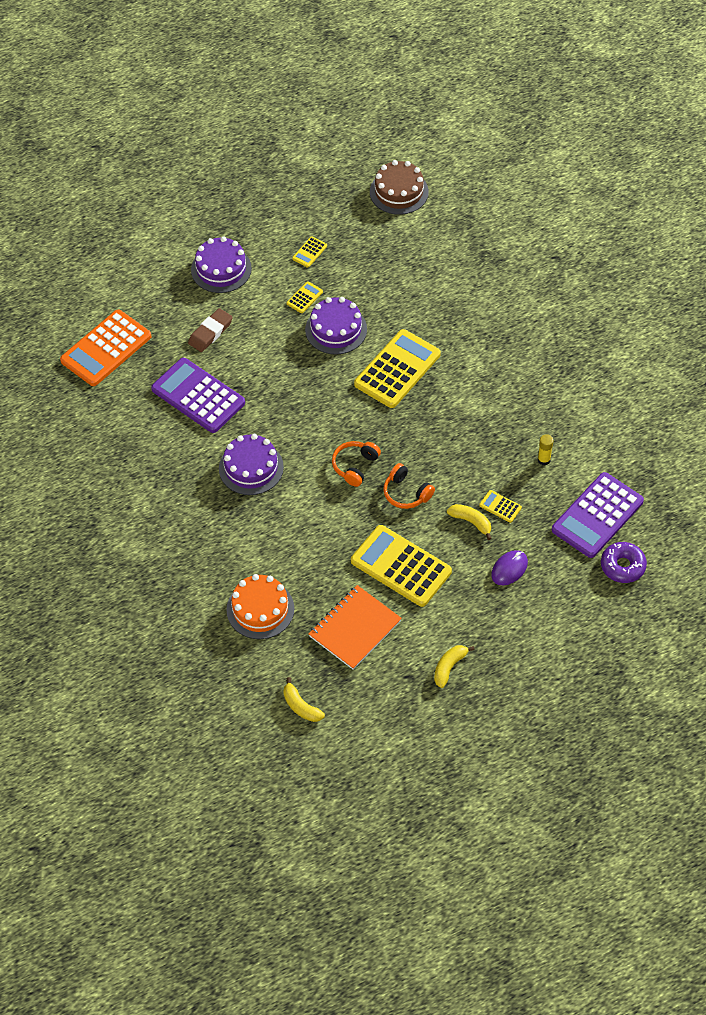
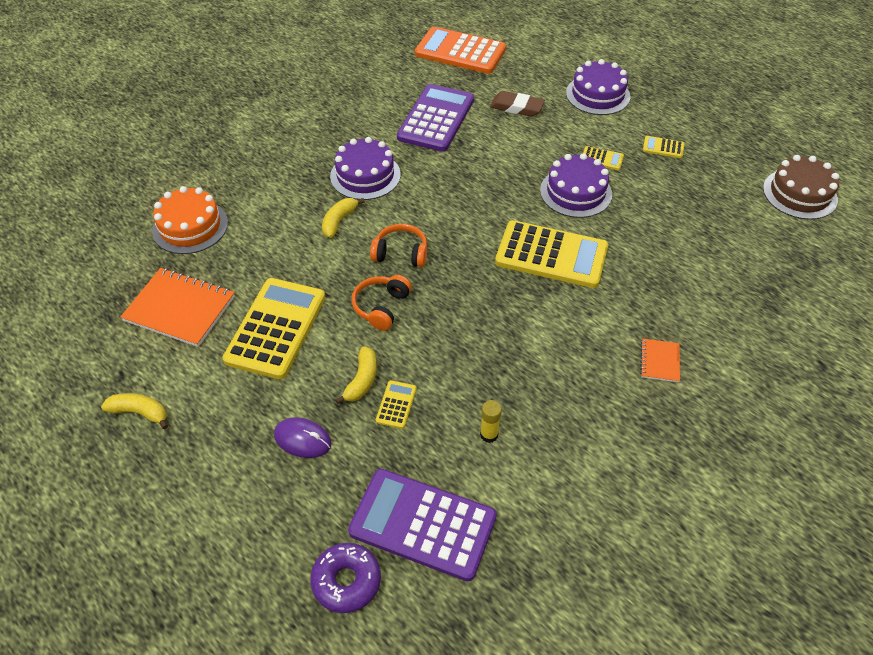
camera: 70 degrees right, 5 degrees down
(301, 706) = (70, 289): yellow banana -> yellow banana (339, 221)
(520, 343) = (659, 361): none -> orange notebook

